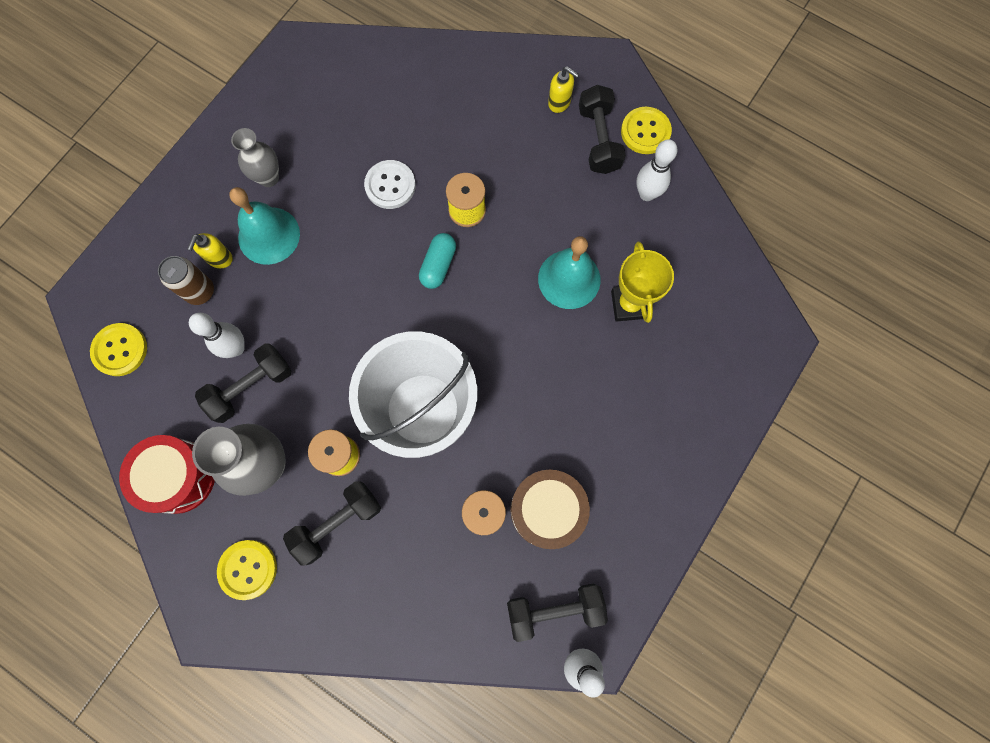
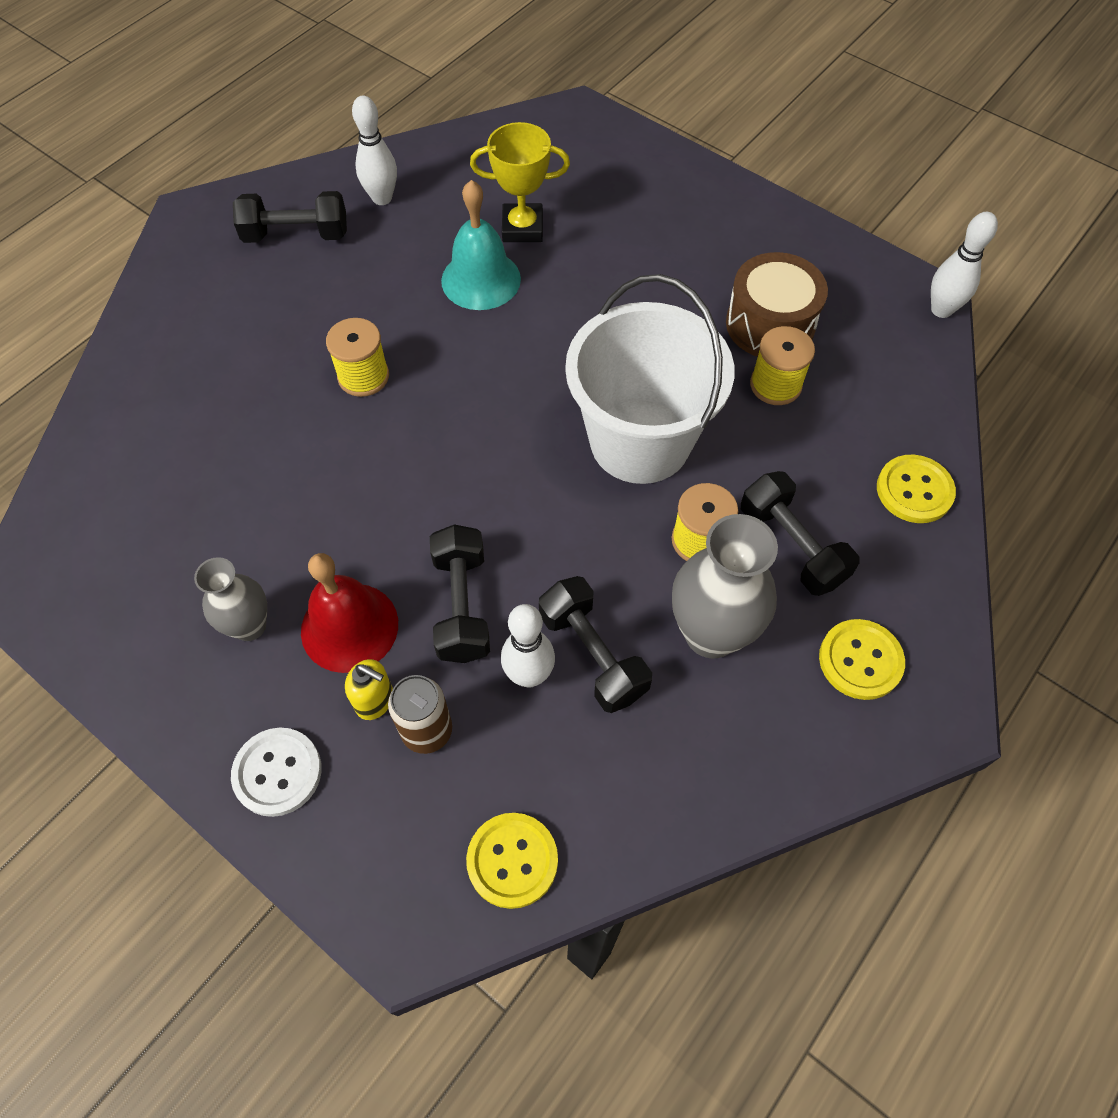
camera: 85 degrees left, 15 degrees down
(179, 476) = (727, 759): red drum -> none
(269, 235) = (349, 627): turquoise bell -> red bell
(390, 185) = (304, 463): white button -> white button (277, 772)
(438, 265) = (438, 413): turquoise capsule -> none
(554, 609) = (885, 326): black dumbbell -> black dumbbell (462, 606)
(559, 103) = (231, 268): yellow soap dispenser -> none
(645, 132) = (297, 191): yellow button -> yellow button (914, 490)

